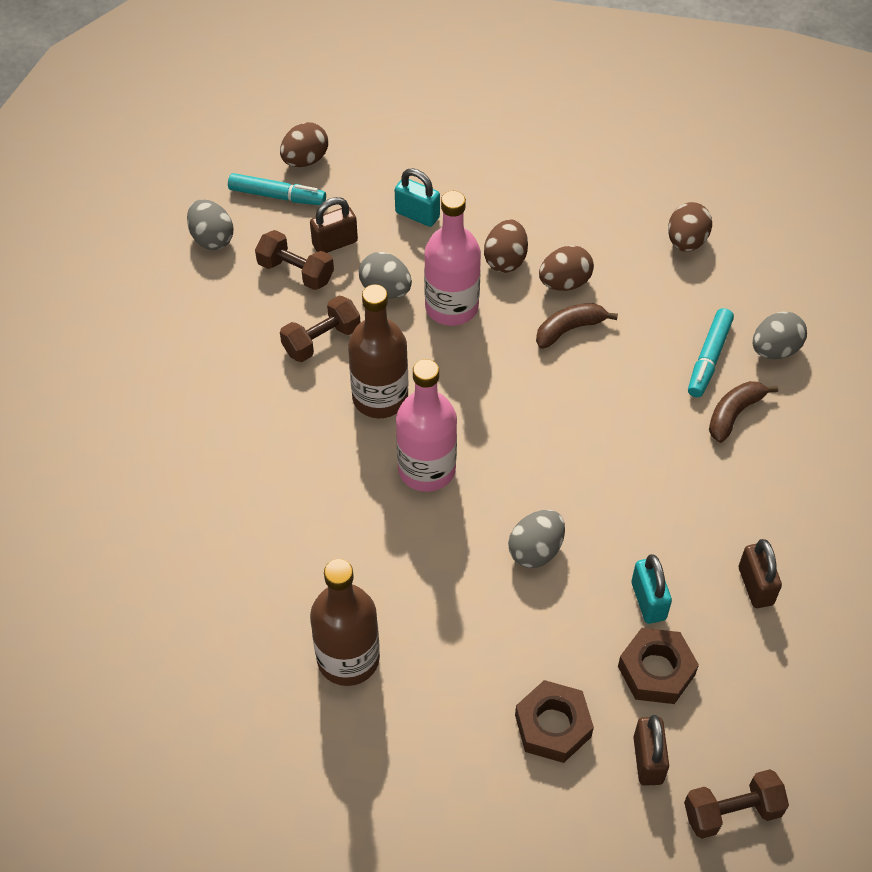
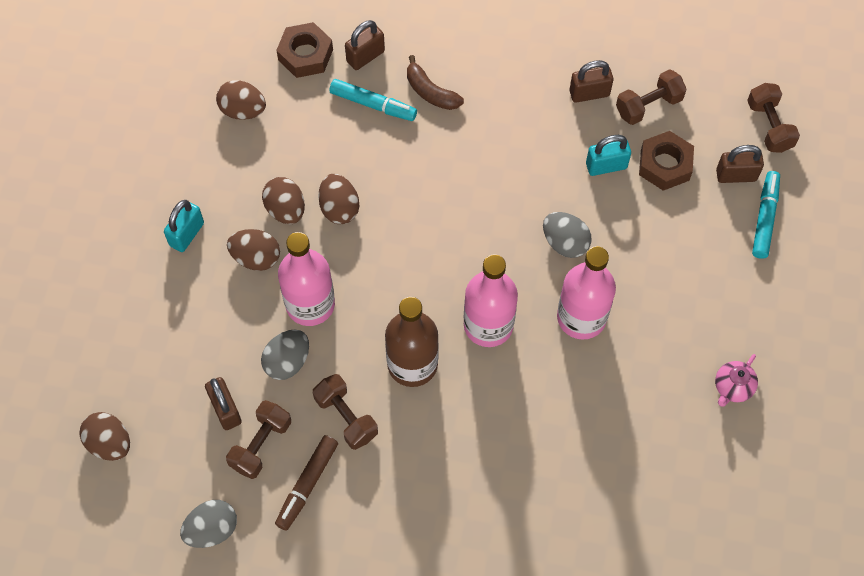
camera: 90 degrees left, 10 degrees up
(250, 310) = (307, 485): none -> brown marker
(277, 196) = (158, 468): turquoise marker -> turquoise marker (765, 218)
(340, 730) = (732, 387): none -> pink teapot
(348, 658) = (671, 383): brown bottle -> none
(417, 215) = (194, 334): turquoise padlock -> turquoise padlock (187, 234)
(436, 564) = (581, 317): none -> pink bottle
(553, 726) = (715, 236): brown nut -> brown nut (305, 55)
(569, 329) = (339, 208): brown banana -> brown egg
(745, 656) = (648, 105): none -> brown dumbbell
(775, 350) = (365, 56): grey egg -> brown padlock

